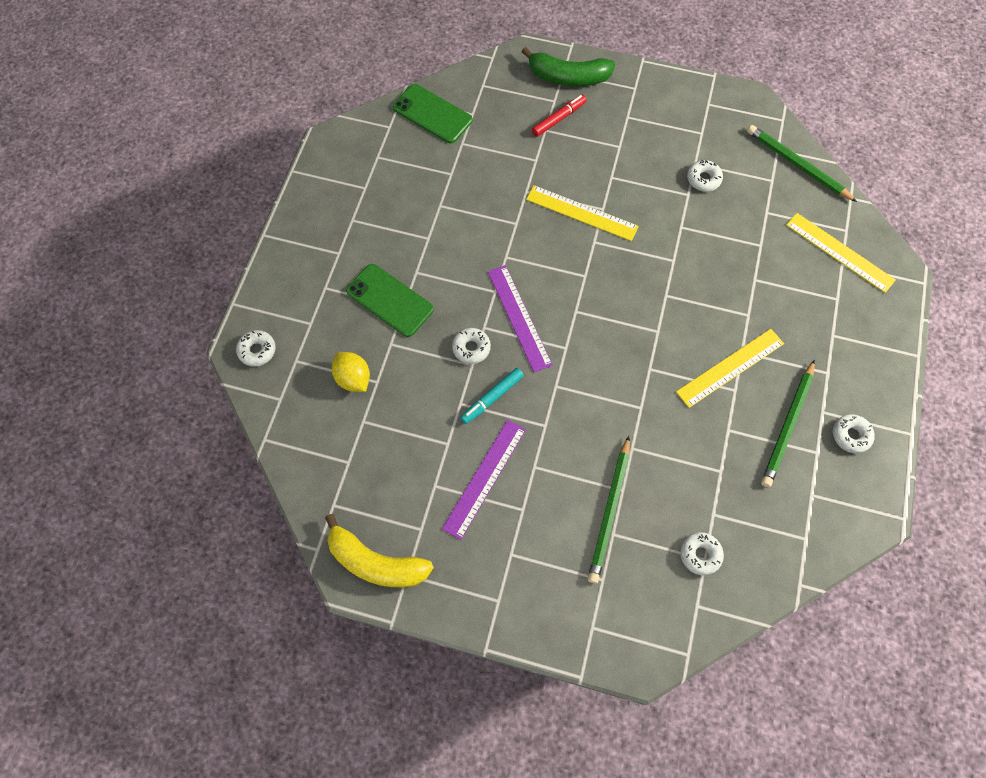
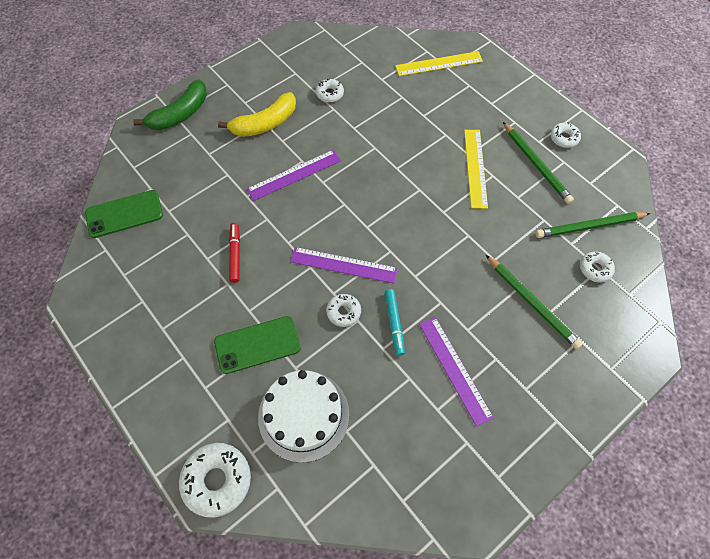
camera: 55 degrees left, 5 degrees down
(257, 350) = (217, 480): white donut -> white donut, size x1.75
(353, 378) = (303, 415): yellow lemon -> white cake
(376, 562) = (473, 496): yellow banana -> yellow banana (265, 123)
(559, 119) = (208, 140): red marker -> red marker (235, 254)
(581, 213) = (294, 175): yellow ruler -> purple ruler
(797, 165) = (362, 43): green pencil -> green pencil (589, 227)

